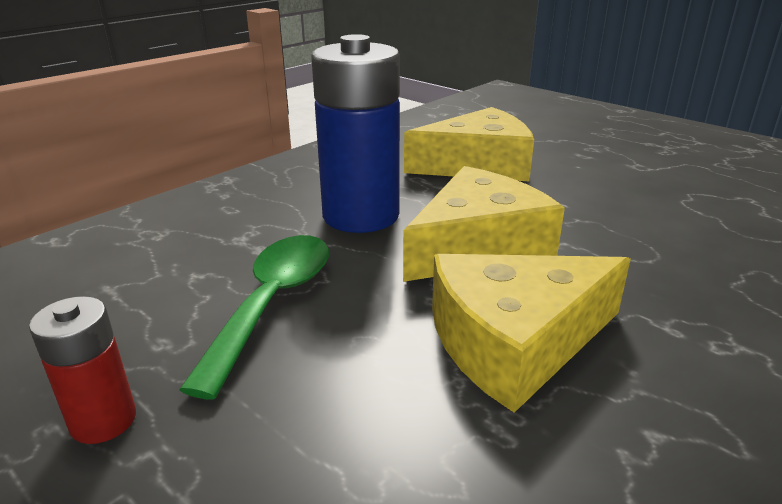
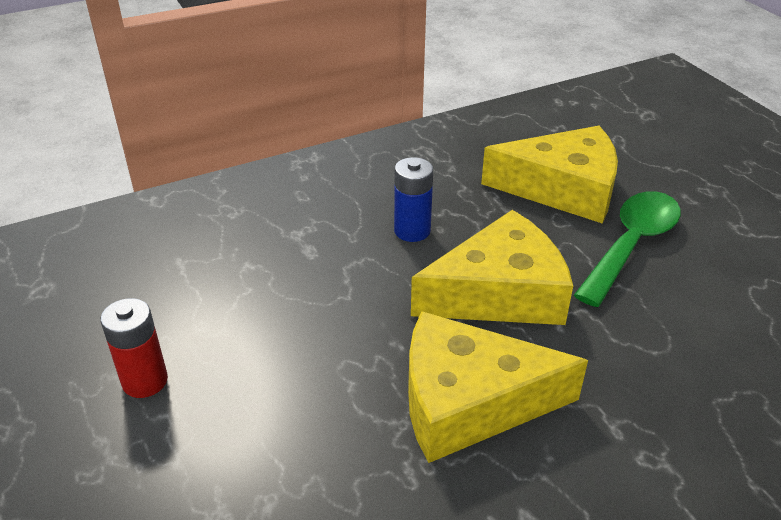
camera: 20 degrees right, 10 degrees up
(272, 303) = (295, 310): green spoon -> green spoon (631, 245)
(361, 215) = (412, 231): blue battery -> blue battery, size x0.50

